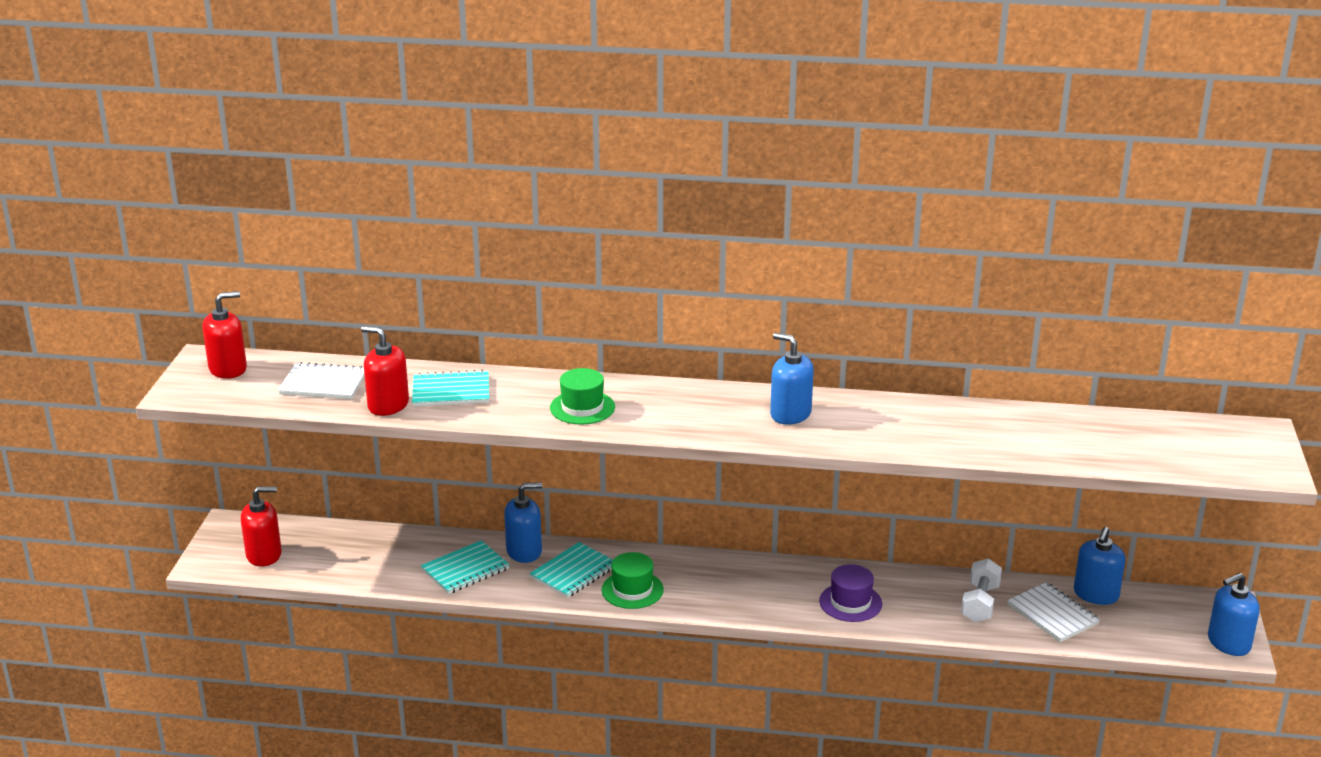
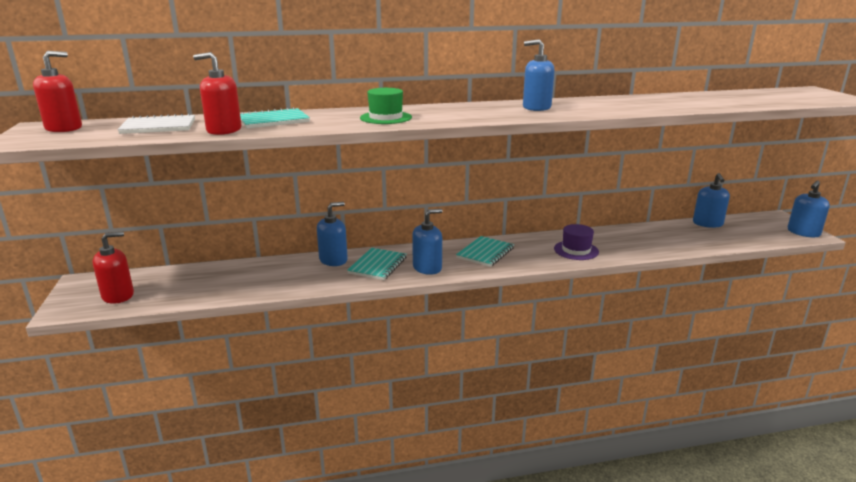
camera: 20 degrees left, 5 degrees down
(465, 569) = (294, 277): turquoise notebook -> turquoise notebook (485, 253)
(632, 590) = (427, 268): green hat -> blue soap dispenser
(980, 603) = (651, 238): white dumbbell -> none
(1052, 614) = (697, 236): white notebook -> none

